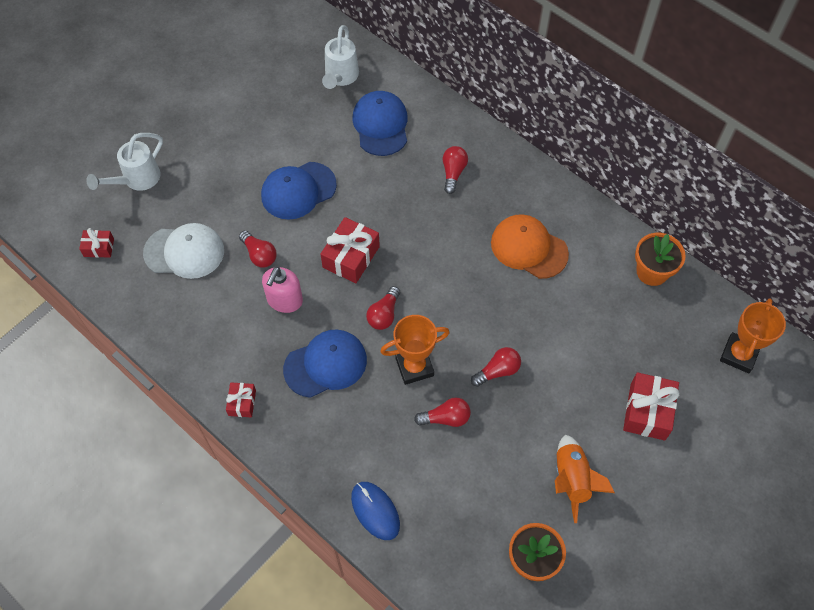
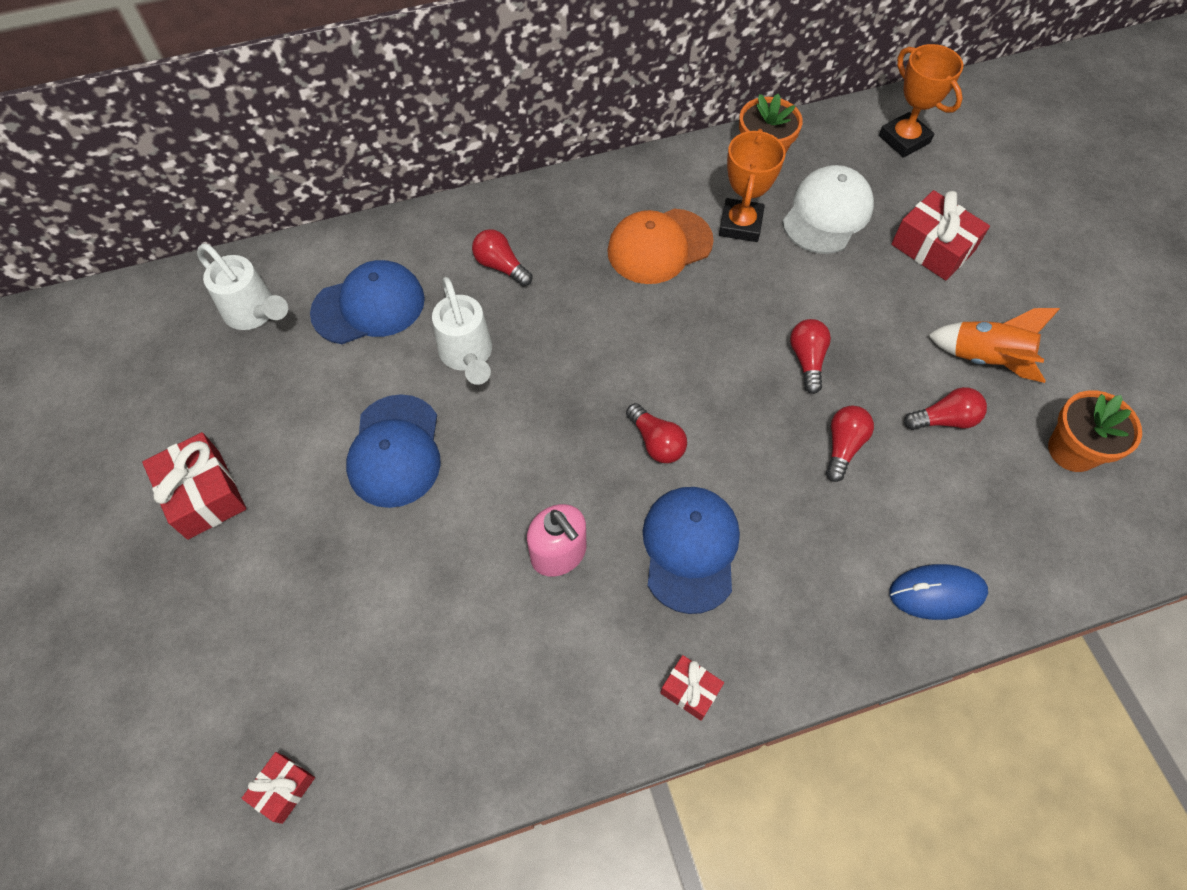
camera: 60 degrees left, 0 degrees up
(136, 180) = (202, 669): white watering can -> white watering can (467, 356)
(184, 252) = (386, 655): white cap -> white cap (827, 213)
(259, 255) = (463, 551): red light bulb -> red light bulb (944, 419)
(351, 257) = (545, 438): red gift -> red gift (203, 494)
(381, 125) = (369, 306): blue cap -> blue cap turned 135 degrees clockwise
(414, 367) = (752, 445): orange trophy -> orange trophy (740, 224)

